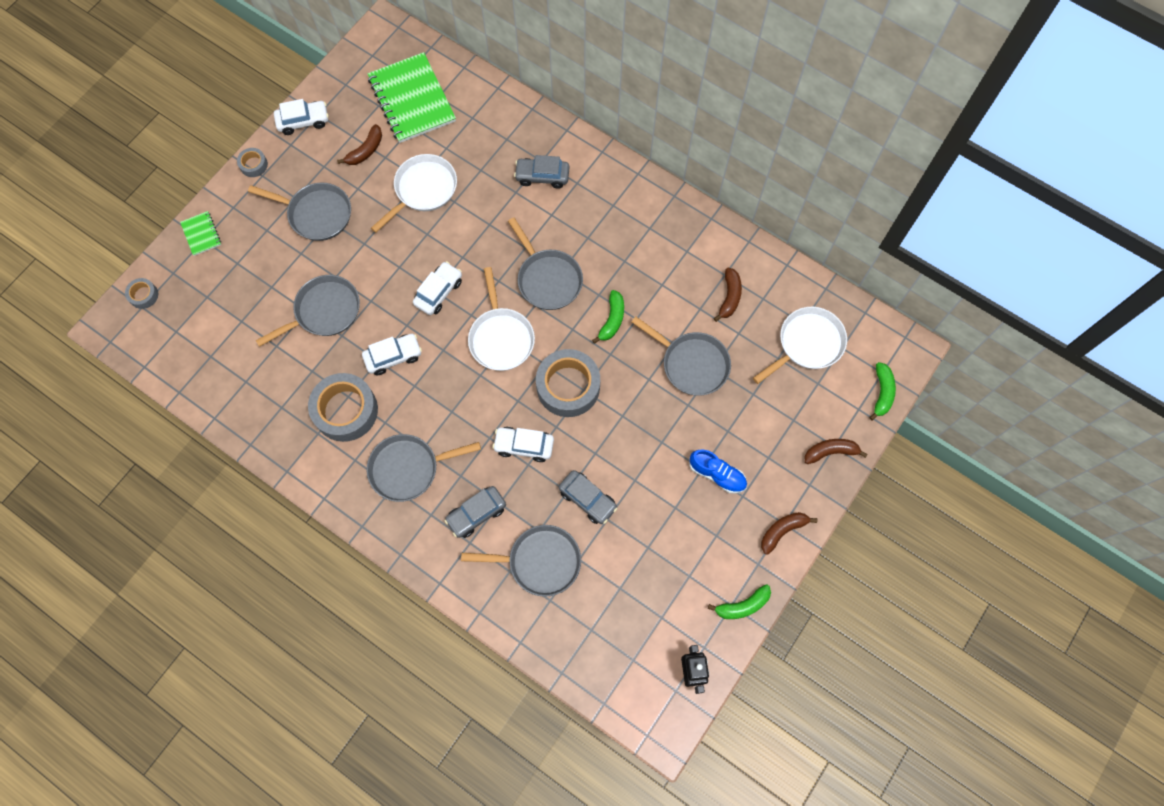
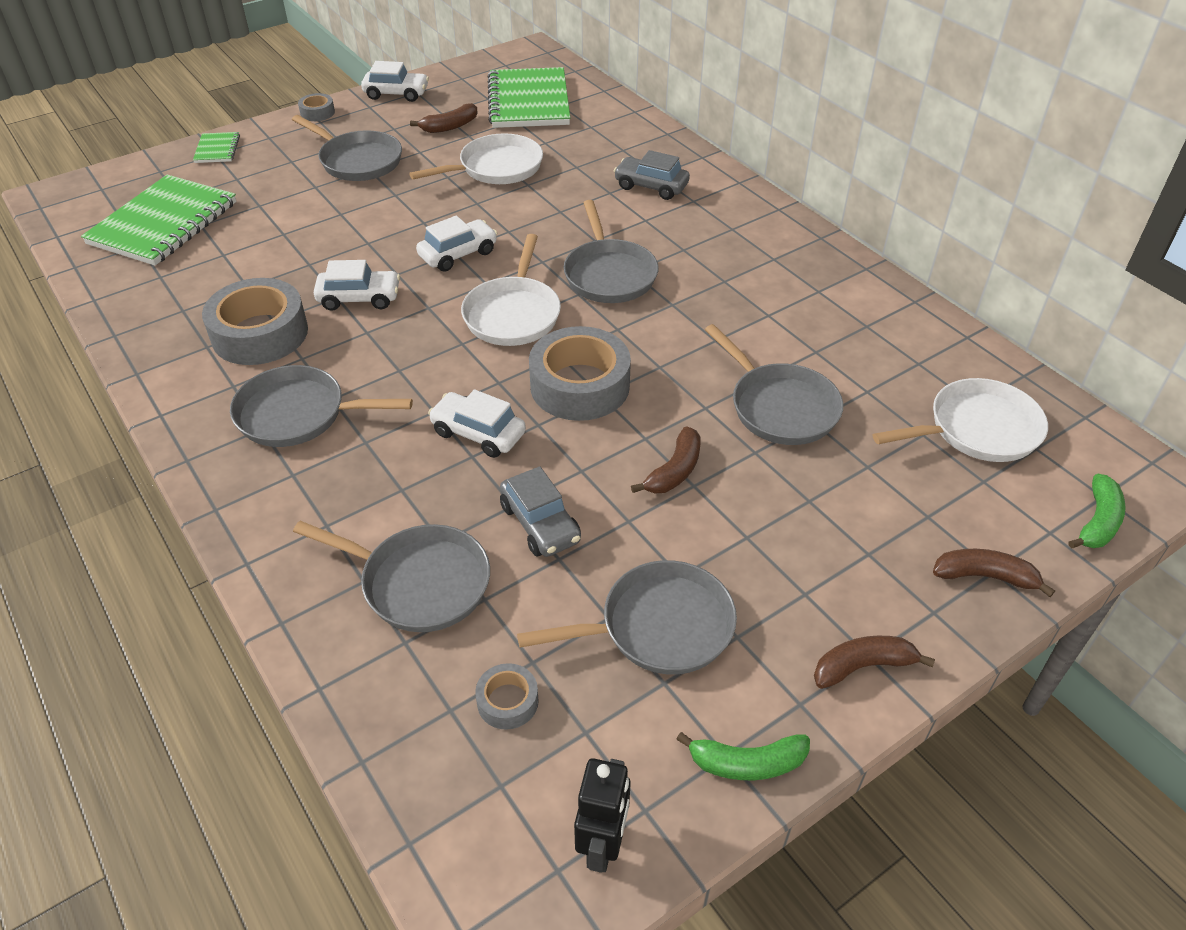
camera: 20 degrees right, 25 degrees down
(143, 295) = (112, 180): grey tape -> grey tape (507, 701)
(213, 328) = (163, 223): none -> green notebook
(324, 311) = (304, 239): grey pan -> grey pan (658, 627)
(476, 514) = (359, 493): grey car -> none
(612, 320) = (679, 333): green banana -> none
(717, 474) = (770, 551): blue shoe -> none
(729, 297) = (866, 350): brown banana -> brown banana (674, 471)

